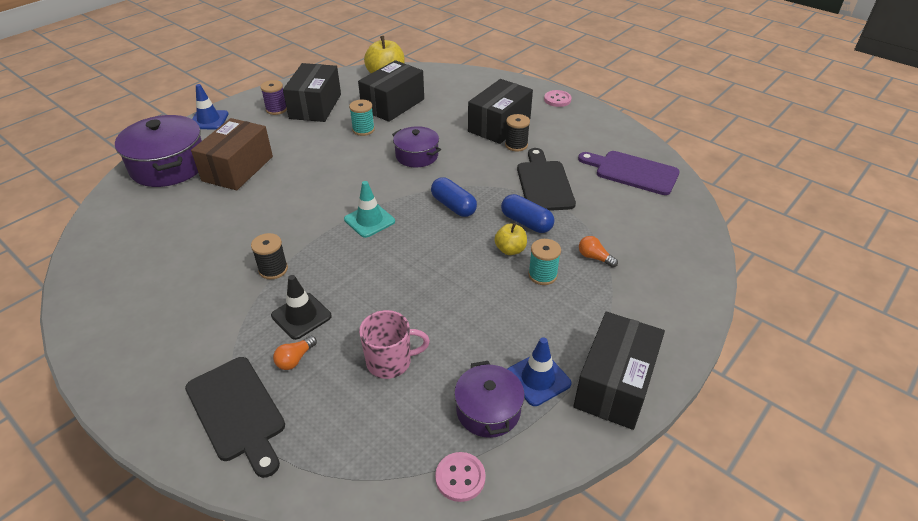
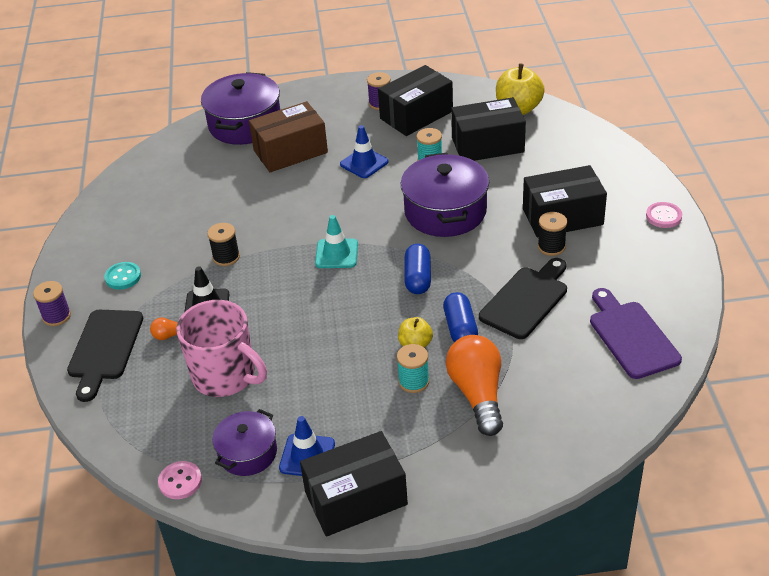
camera: 45 degrees right, 0 degrees up
(143, 415) = (56, 316): none -> purple spool
(182, 338) = (123, 277): none -> turquoise button
(208, 120) = (316, 90): blue traffic cone -> blue traffic cone (364, 163)
(390, 361) = (225, 376): pink mug -> pink mug, size x1.56
(417, 156) = (445, 211): purple pot -> purple pot, size x1.70
(594, 257) = (477, 394): orange light bulb -> orange light bulb, size x2.27

